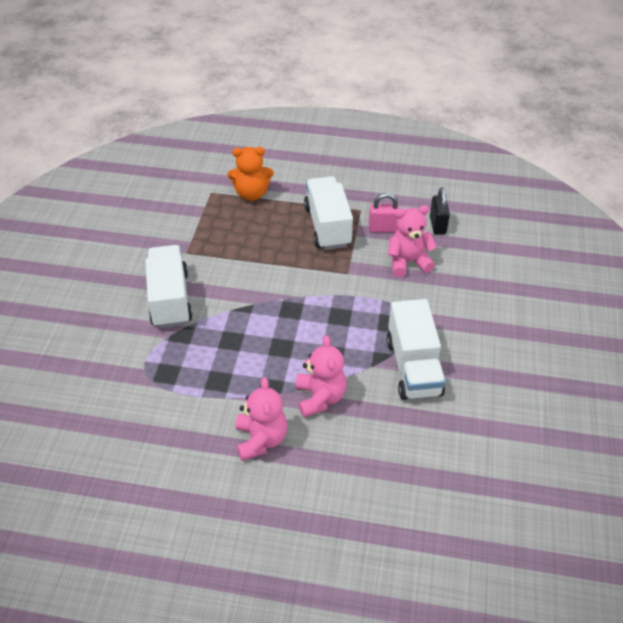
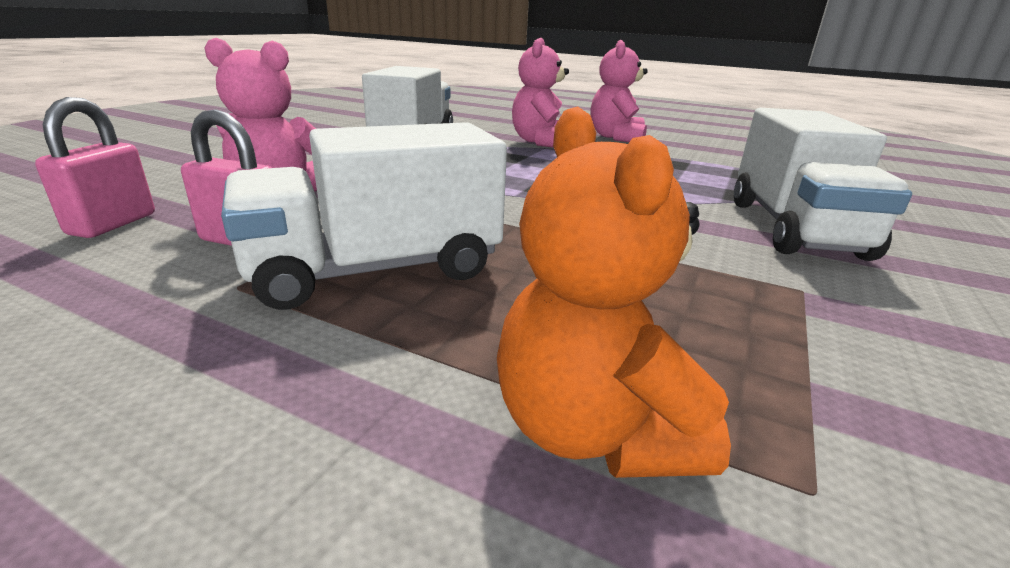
camera: 165 degrees left, 20 degrees down
(251, 194) = (592, 430): orange teddy bear -> orange teddy bear turned 120 degrees counterclockwise
(327, 226) = (376, 270): white truck -> white truck turned 60 degrees clockwise
(437, 225) = (113, 224): black padlock -> pink padlock

